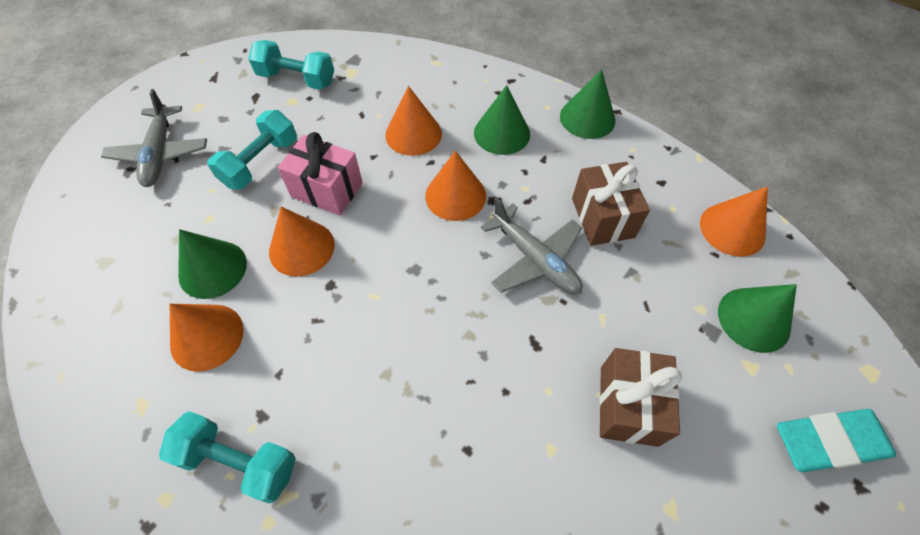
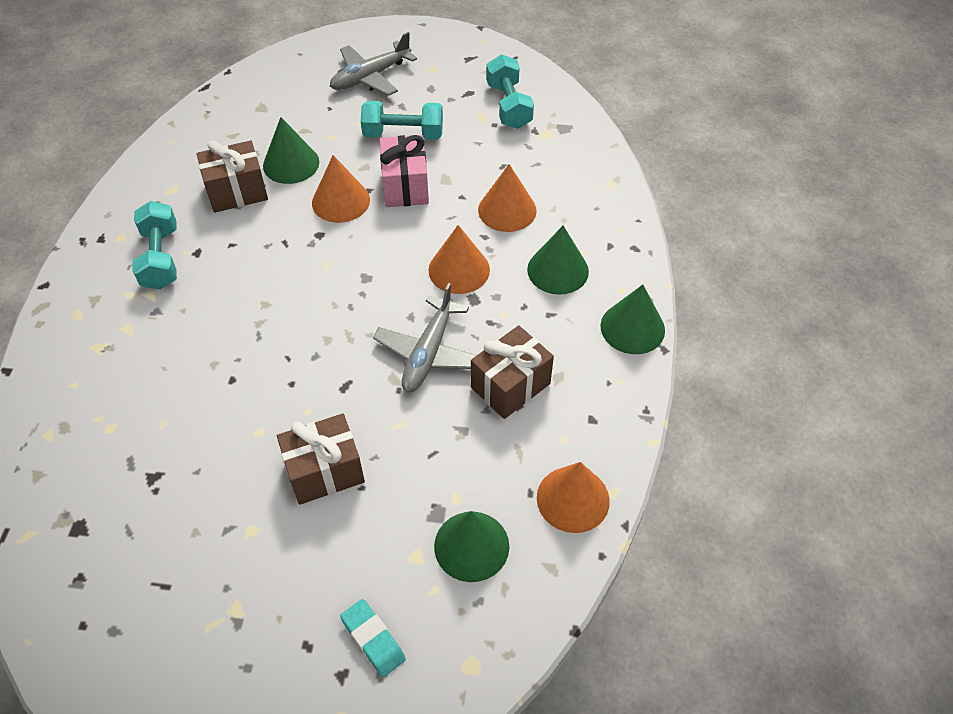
camera: 60 degrees right, 5 degrees down
(207, 337) = (237, 192): orange cone -> brown gift
(829, 442) = (373, 639): turquoise eraser -> turquoise eraser, size x0.64

